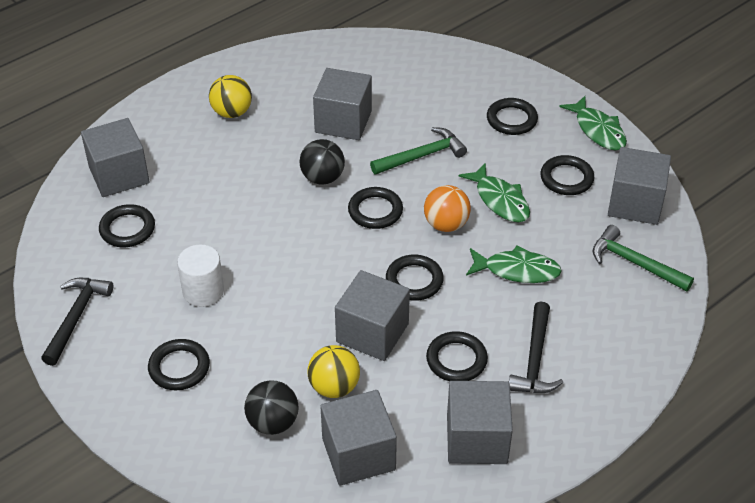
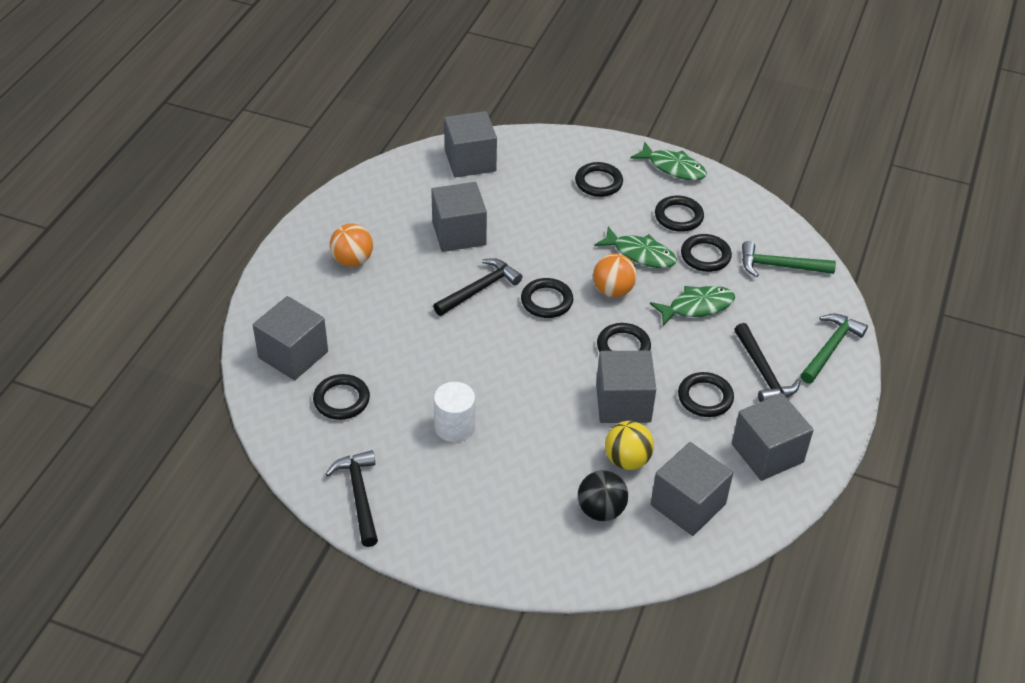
camera: 30 degrees left, 0 degrees up
(179, 367) = (486, 499): black ring -> black ring (705, 256)
(232, 112) = (352, 260): yellow ball -> orange ball
(322, 178) = (480, 289): black ball -> black hammer
(422, 156) = (549, 239): green hammer -> green hammer (830, 348)
(635, 203) = (745, 218): grey cube -> grey cube (470, 161)

